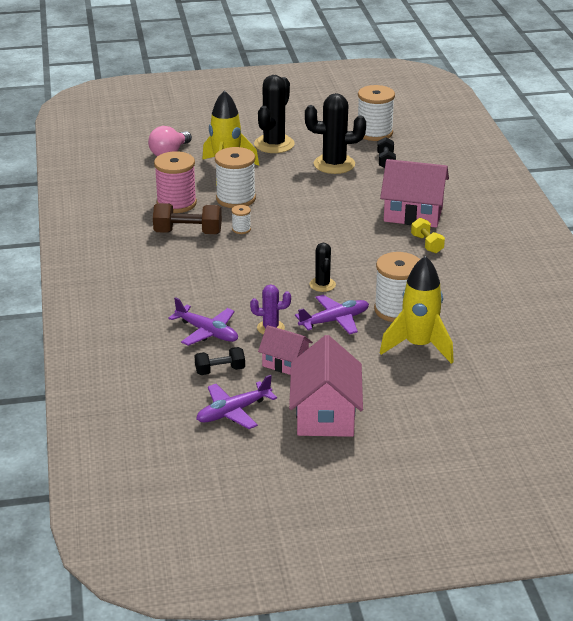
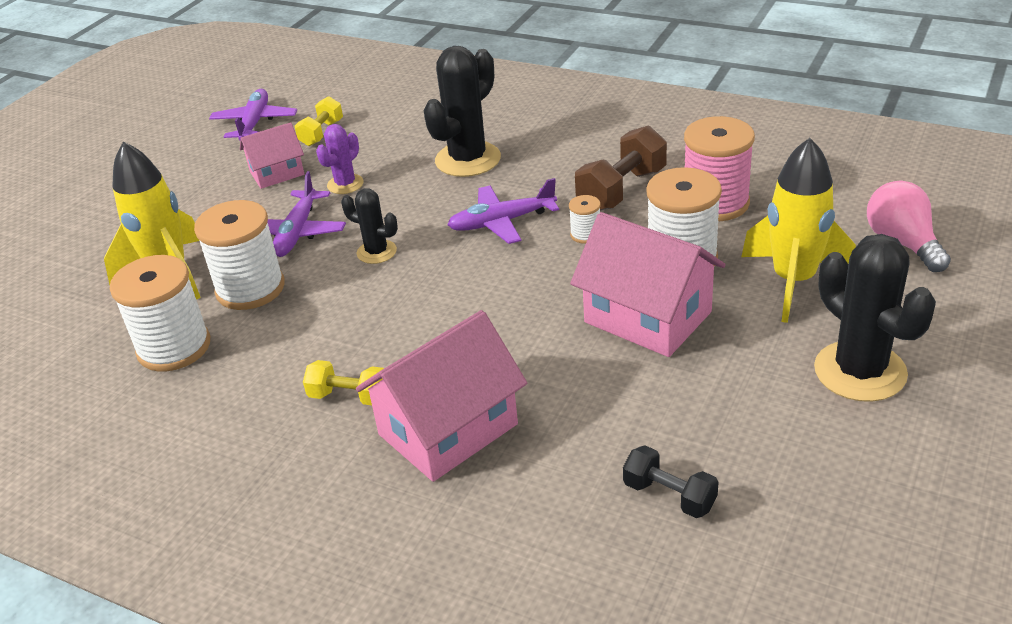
camera: 130 degrees right, 5 degrees up
(207, 332) = (392, 144): purple plane -> purple plane (501, 222)
(220, 370) = (321, 133): black dumbbell -> yellow dumbbell
(325, 415) = (173, 169): pink house -> pink house (647, 317)
(334, 164) = (714, 415): black cactus -> black cactus (468, 159)
(374, 133) = (819, 548): white spool -> white spool (174, 347)

